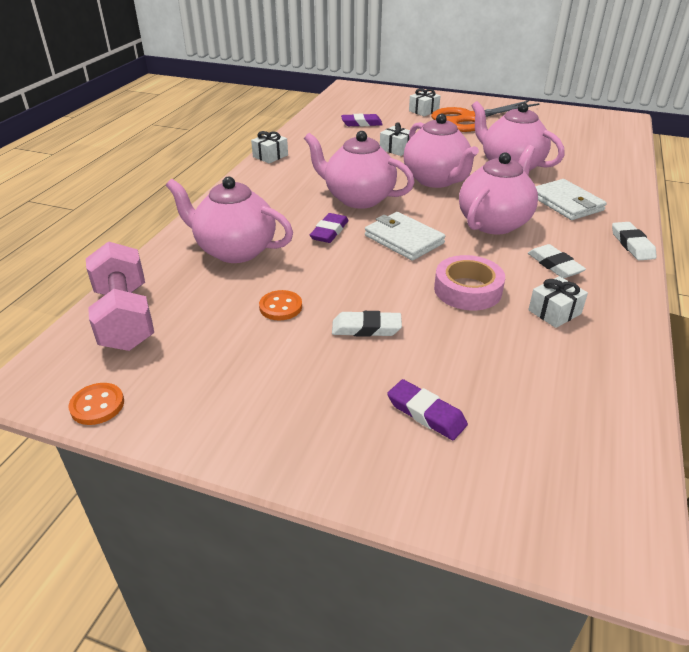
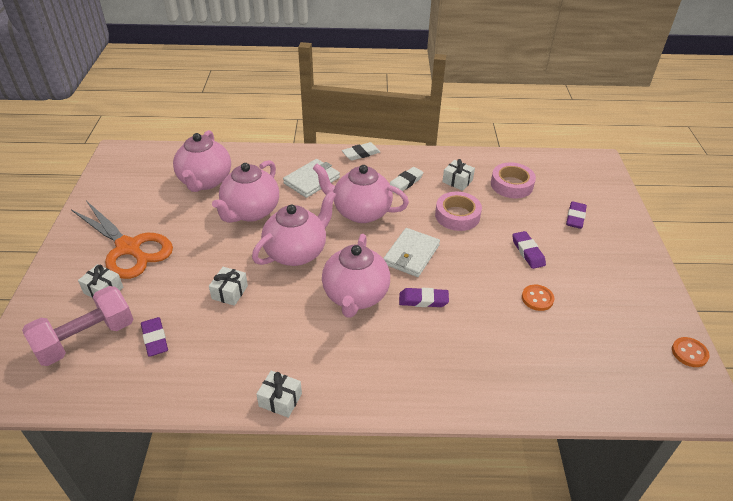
camera: 110 degrees left, 5 degrees up
(125, 318) = (614, 384): pink dumbbell -> pink dumbbell (86, 339)
(235, 250) = (487, 353): pink teapot -> pink teapot (205, 181)
(366, 328) = (527, 252): white eraser -> purple eraser
(537, 368) = (511, 185): none -> pink tape

